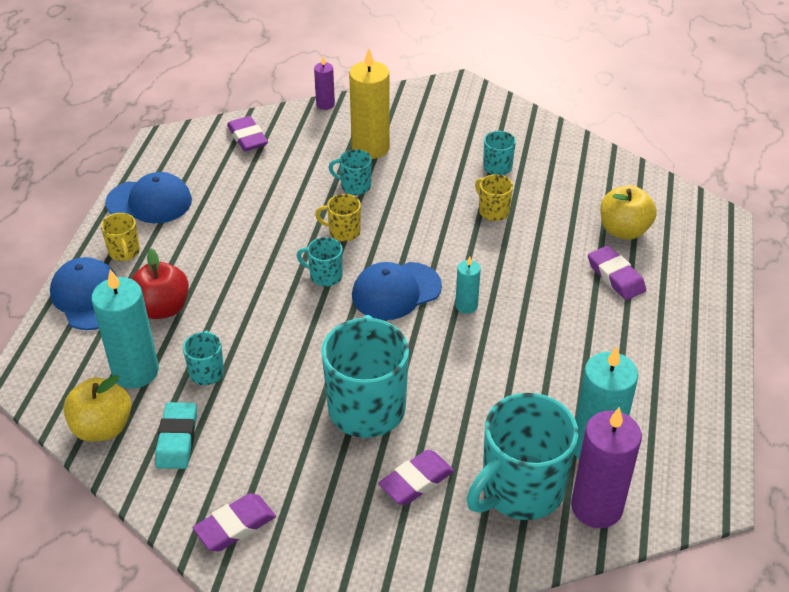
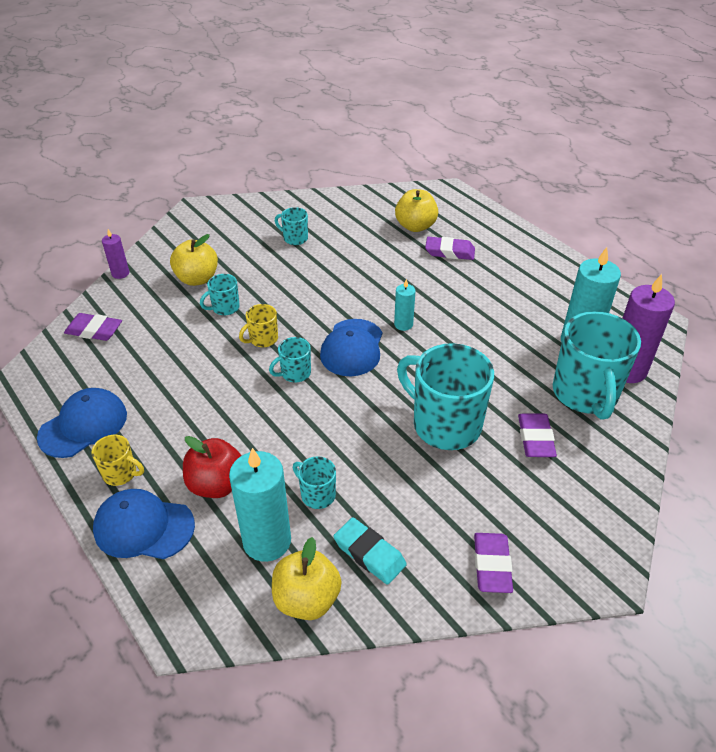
camera: 50 degrees left, 0 degrees up
(370, 147) = (197, 279): yellow candle -> yellow apple
(493, 211) = (333, 264): yellow mug -> none

